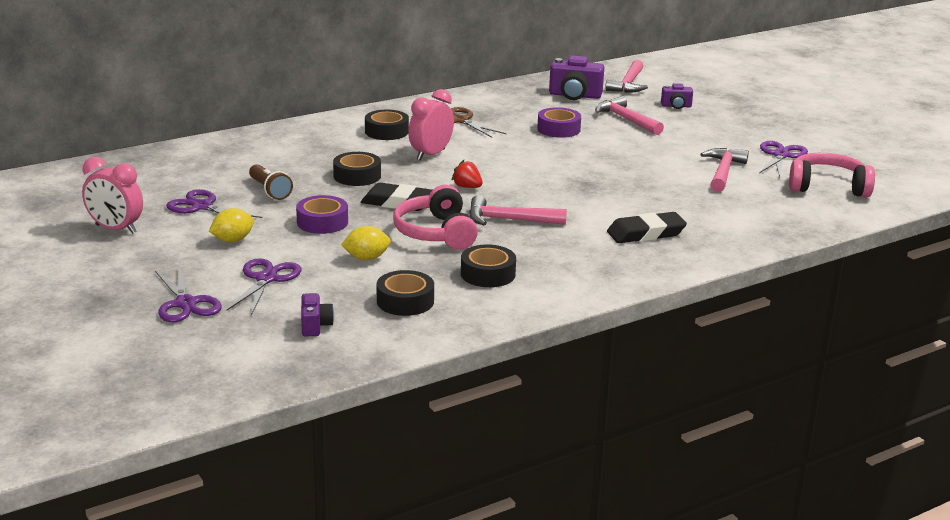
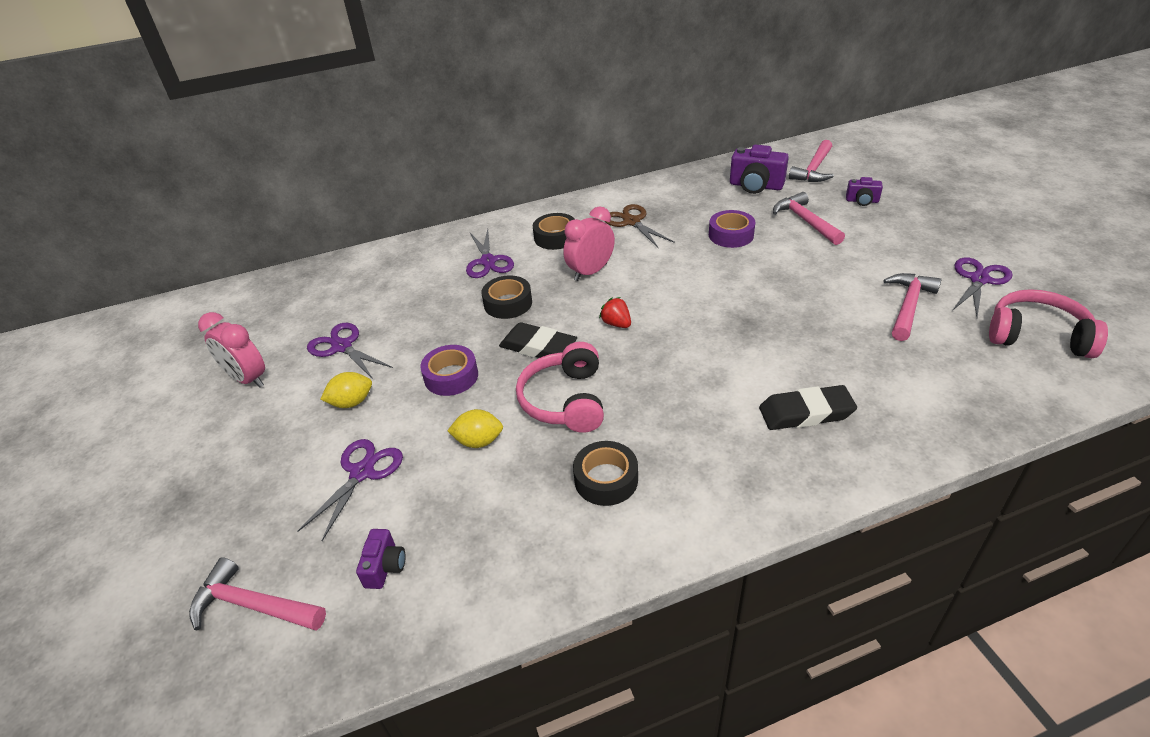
camera: 15 degrees right, 15 degrees up
(186, 304) = (264, 512): purple scissors -> purple scissors (488, 261)
(269, 191) = (415, 324): brown flashlight -> none
(405, 301) = (499, 526): black tape -> none
(509, 220) = (651, 381): pink hammer -> pink hammer (253, 606)

